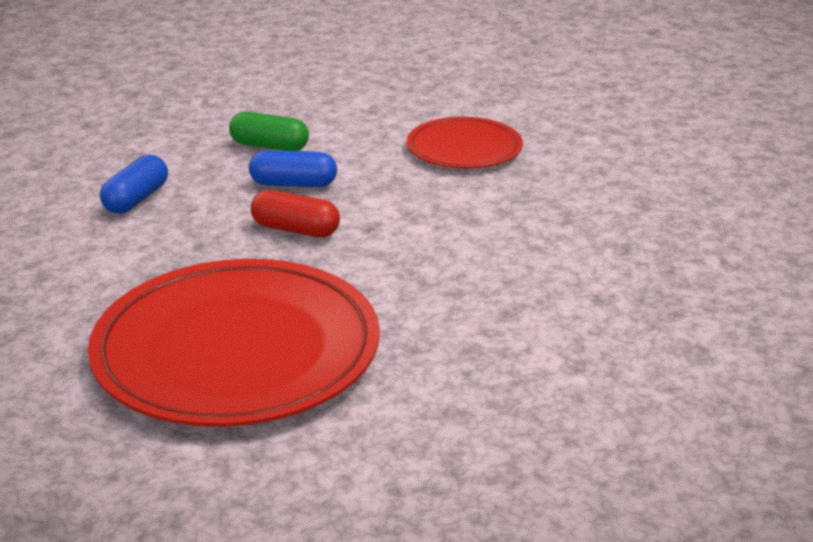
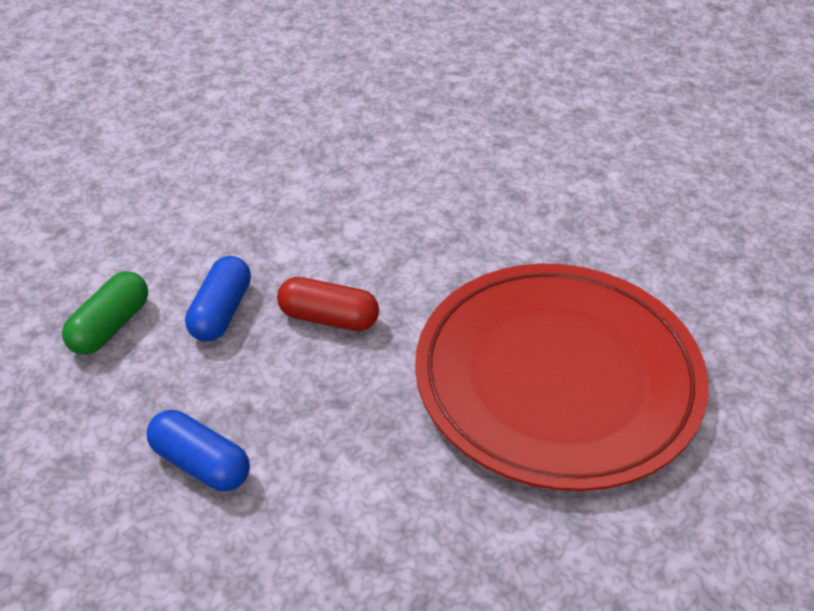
camera: 80 degrees left, 15 degrees up
(295, 230) = (329, 318): red capsule -> red capsule turned 75 degrees clockwise
(464, 148) = (195, 174): red plate -> none

